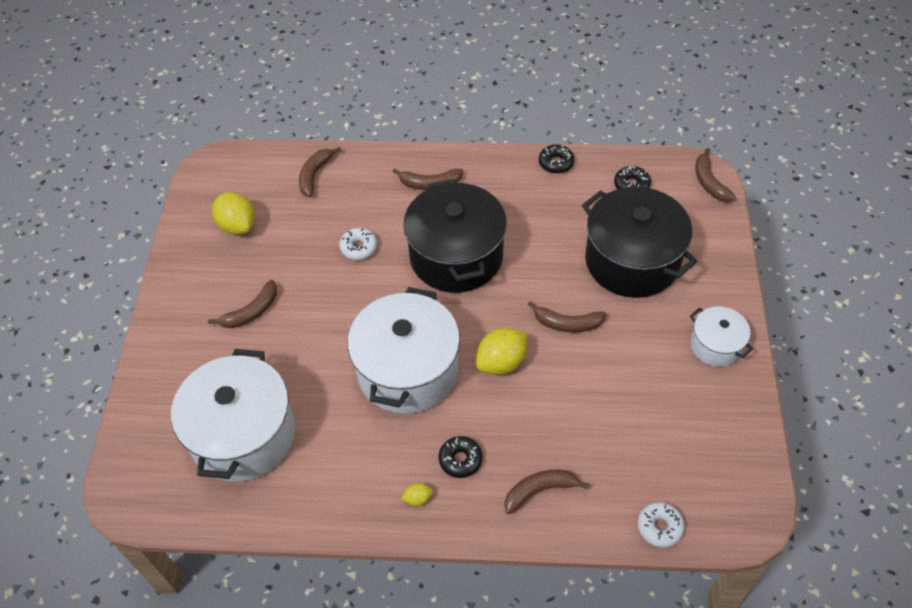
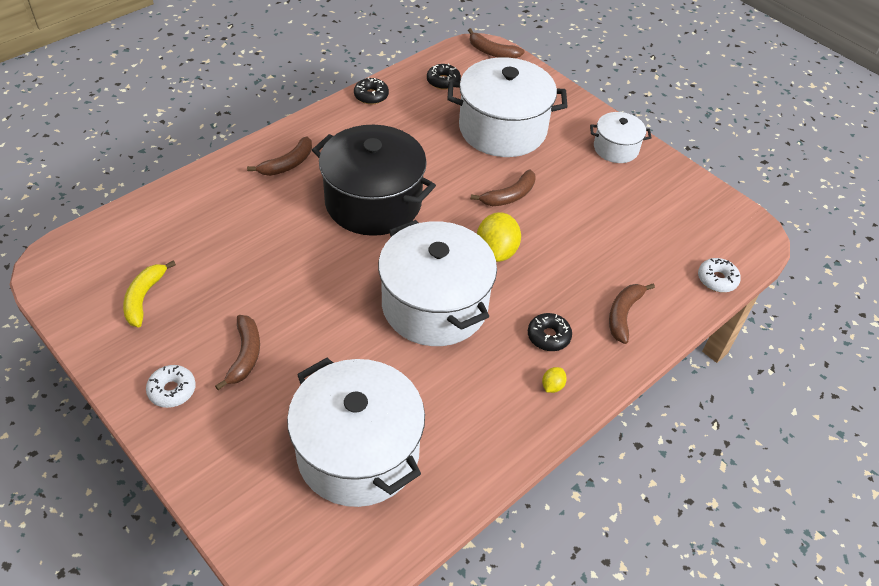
camera: 50 degrees left, 5 degrees down
(238, 226) = (144, 298): yellow lemon -> yellow banana
(315, 175) = (173, 215): brown banana -> none
(358, 248) = (283, 245): white donut -> white donut (172, 390)
(632, 261) = (502, 129): black pot -> white pot

